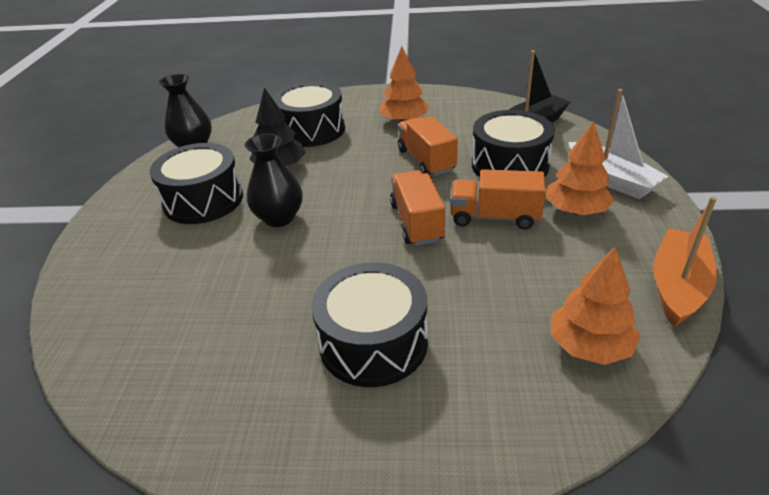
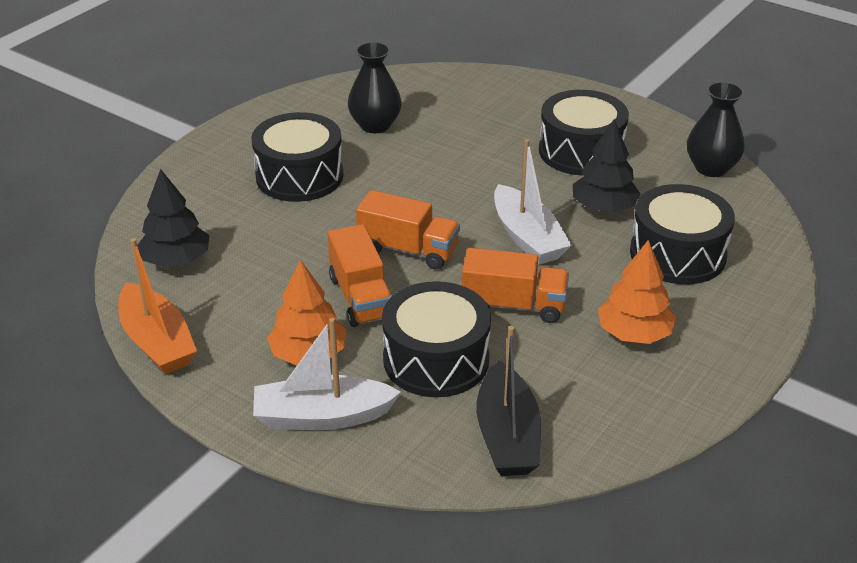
camera: 120 degrees right, 0 degrees up
(279, 218) = (503, 182): black vase -> black vase (375, 125)
(346, 181) = (527, 237): none -> white boat
(494, 217) = (361, 297): orange truck -> orange truck turned 120 degrees clockwise
(589, 345) = (176, 260): orange tree -> black tree

